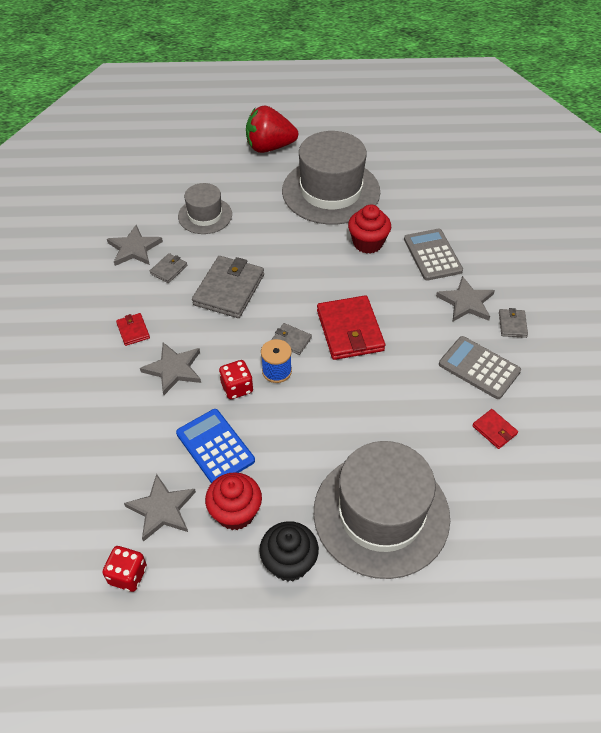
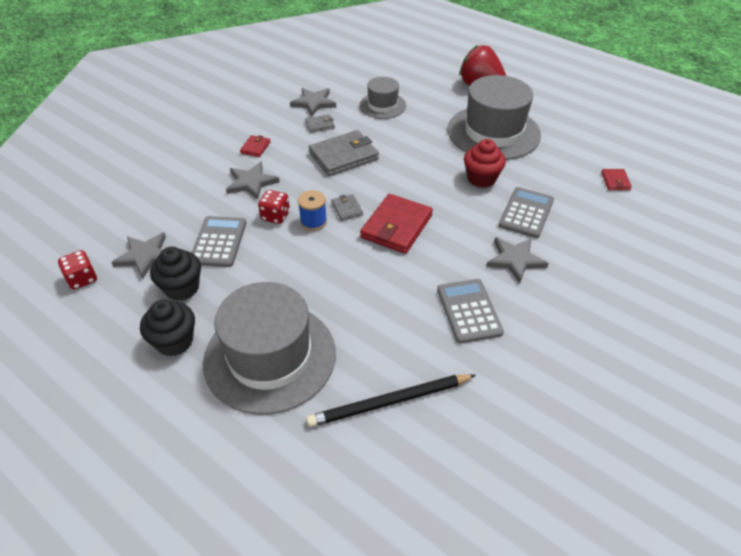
camera: 40 degrees right, 5 degrees down
(215, 447) = (219, 242): blue calculator -> grey calculator
(235, 513) = (182, 288): red cupcake -> black cupcake
(494, 430) = (426, 362): red wallet -> red wallet (615, 181)
(503, 480) = (389, 402): none -> black pencil
(512, 324) = (537, 298): grey wallet -> none

